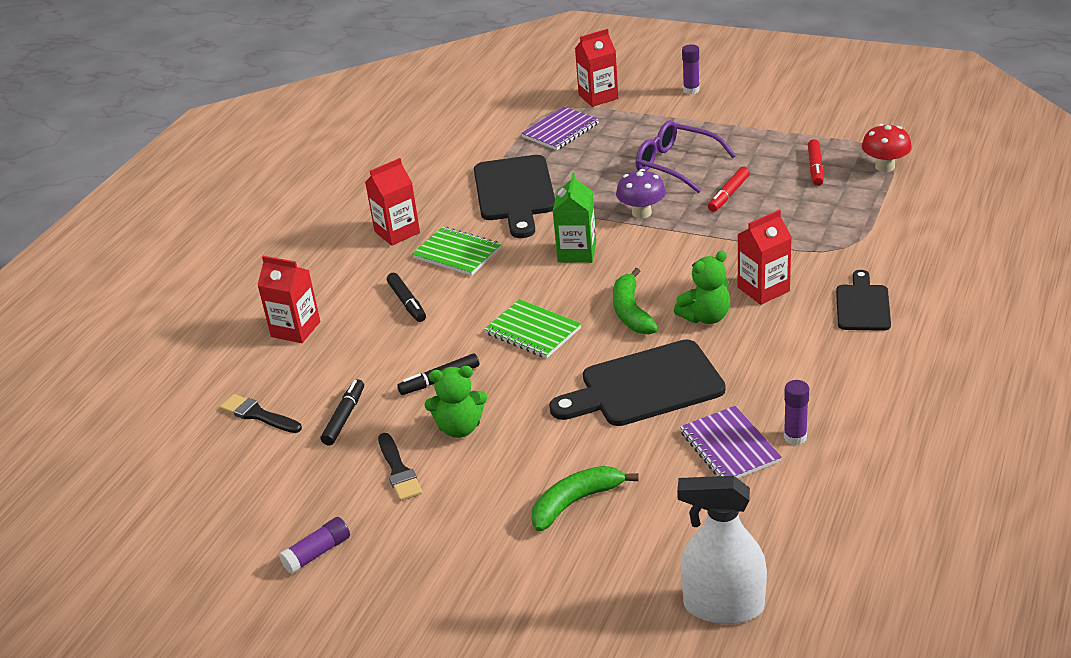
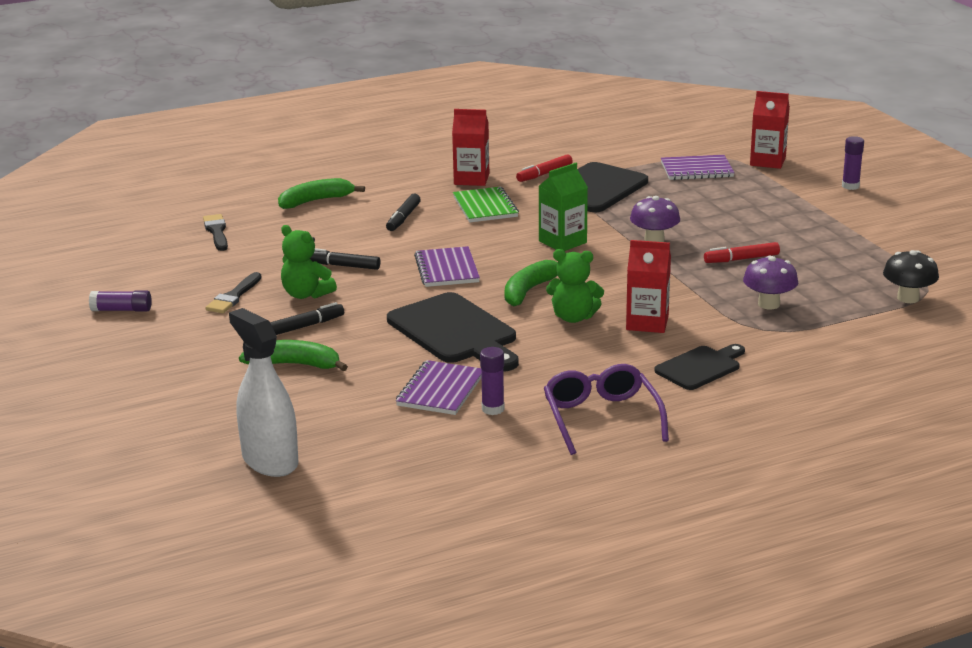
camera: 40 degrees right, 10 degrees down
(295, 329) = (316, 201): red carton -> green banana
(344, 417) = (256, 256): black marker -> black marker (304, 326)
(533, 331) = (447, 269): green notebook -> purple notebook
(645, 386) = (455, 332): black cutting board -> black cutting board turned 150 degrees counterclockwise
(676, 165) = (739, 225): purple glasses -> purple glasses (601, 418)
(812, 223) = (769, 304): none -> purple mushroom
(815, 168) = (847, 274): red marker -> red marker (544, 174)
(885, 166) = (908, 298): red mushroom -> black mushroom

